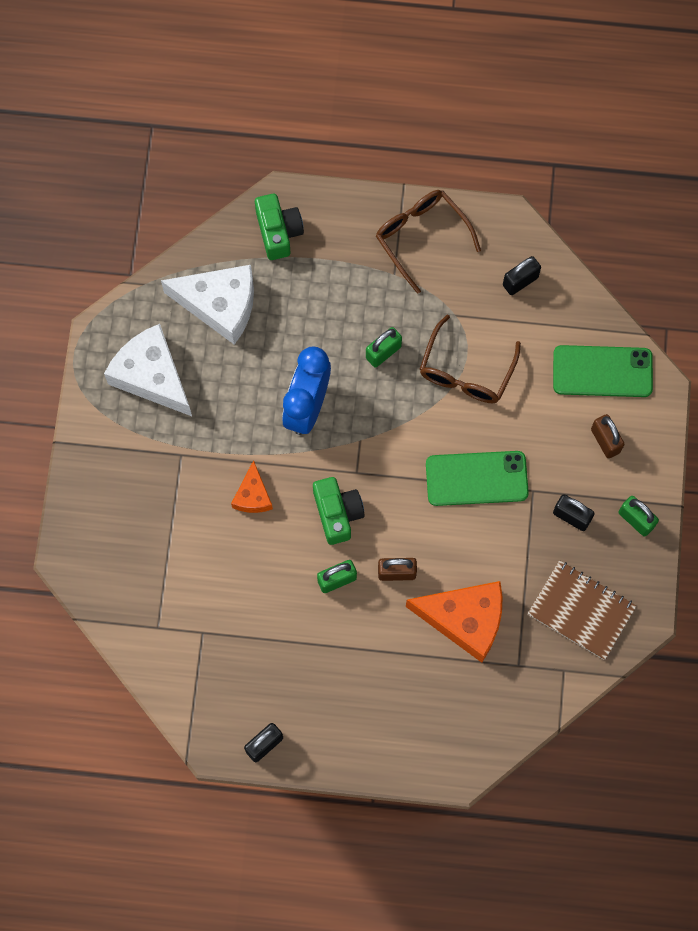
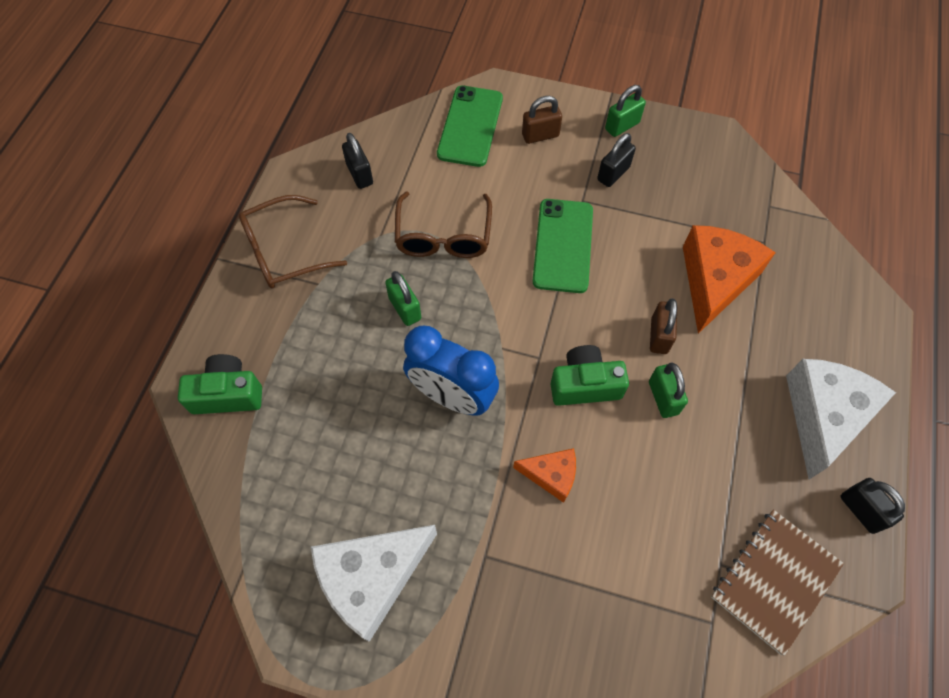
camera: 80 degrees left, 10 degrees down
(220, 305) = (300, 476): white cheese -> white cheese (823, 416)
(466, 370) = (443, 235): brown glasses -> brown glasses turned 60 degrees clockwise
(581, 611) = (709, 182): brown notebook -> brown notebook (775, 580)

